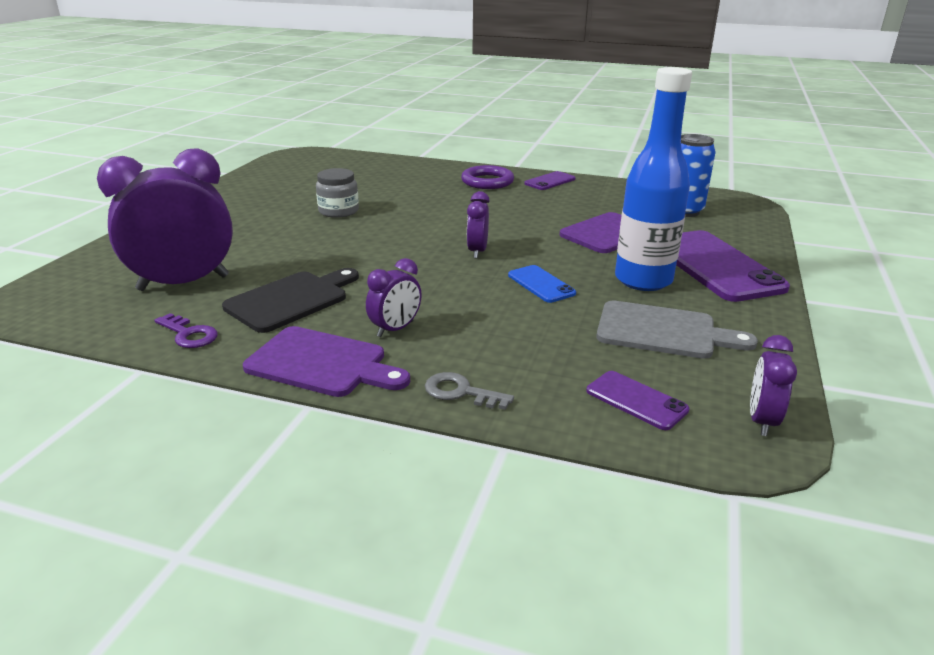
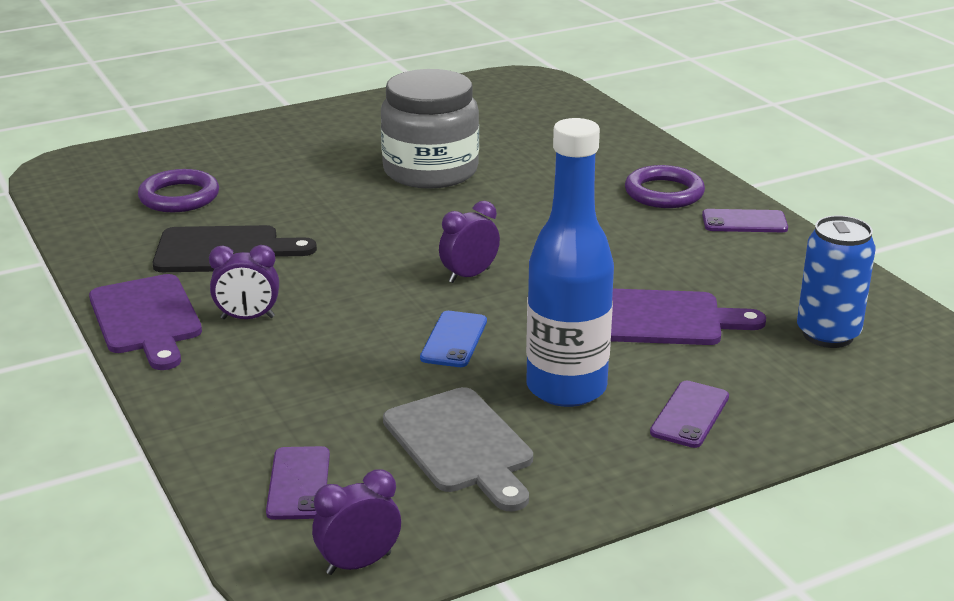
camera: 45 degrees right, 0 degrees up
(183, 283) = (179, 197): purple clock -> purple ring
(189, 334) = (109, 247): purple key -> none
(338, 211) = (430, 171): grey jar -> grey jar, size x1.82
(461, 392) = (190, 396): grey key -> none
(714, 266) = (690, 415): purple phone -> purple phone, size x0.48

